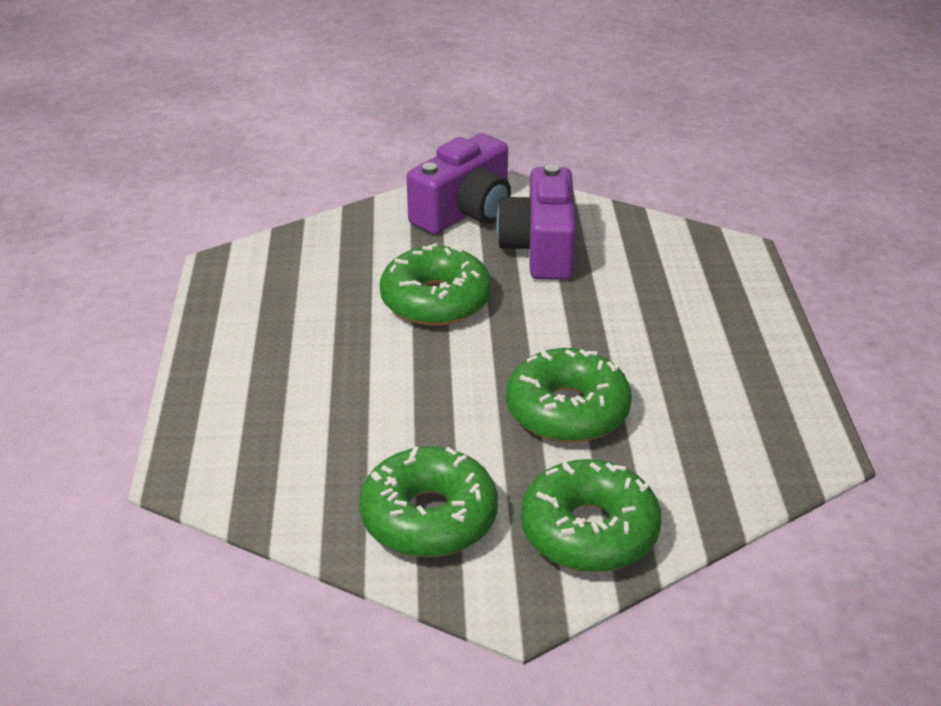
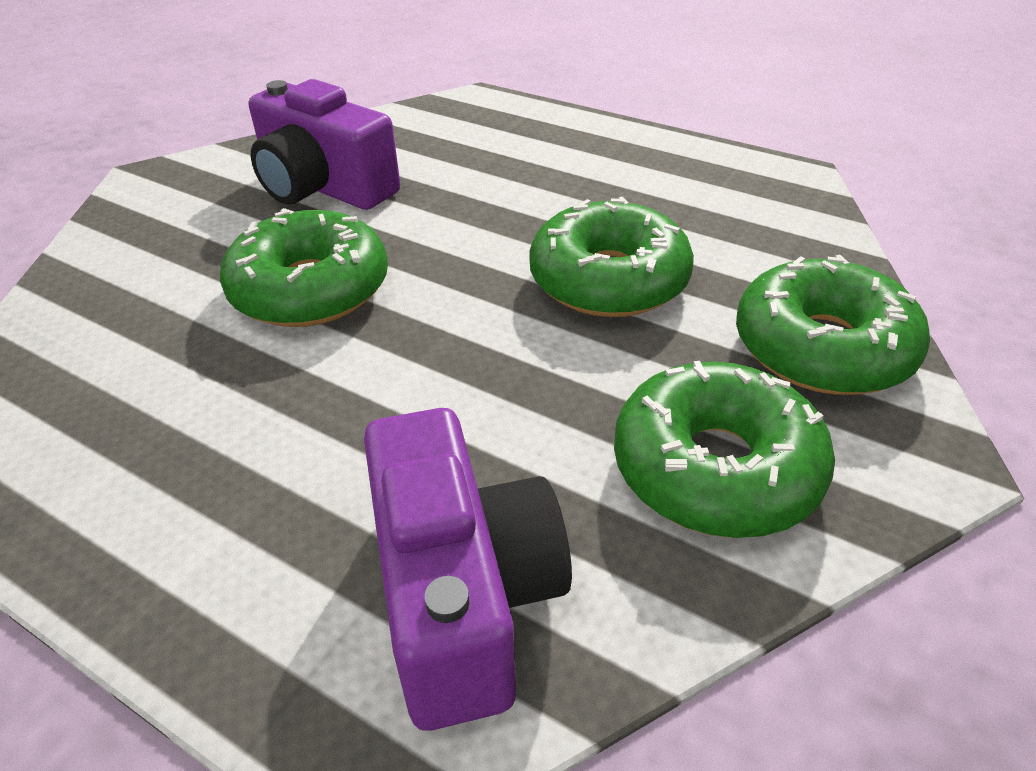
camera: 55 degrees left, 5 degrees up
(465, 212) = (186, 205): purple camera -> purple camera (463, 594)

